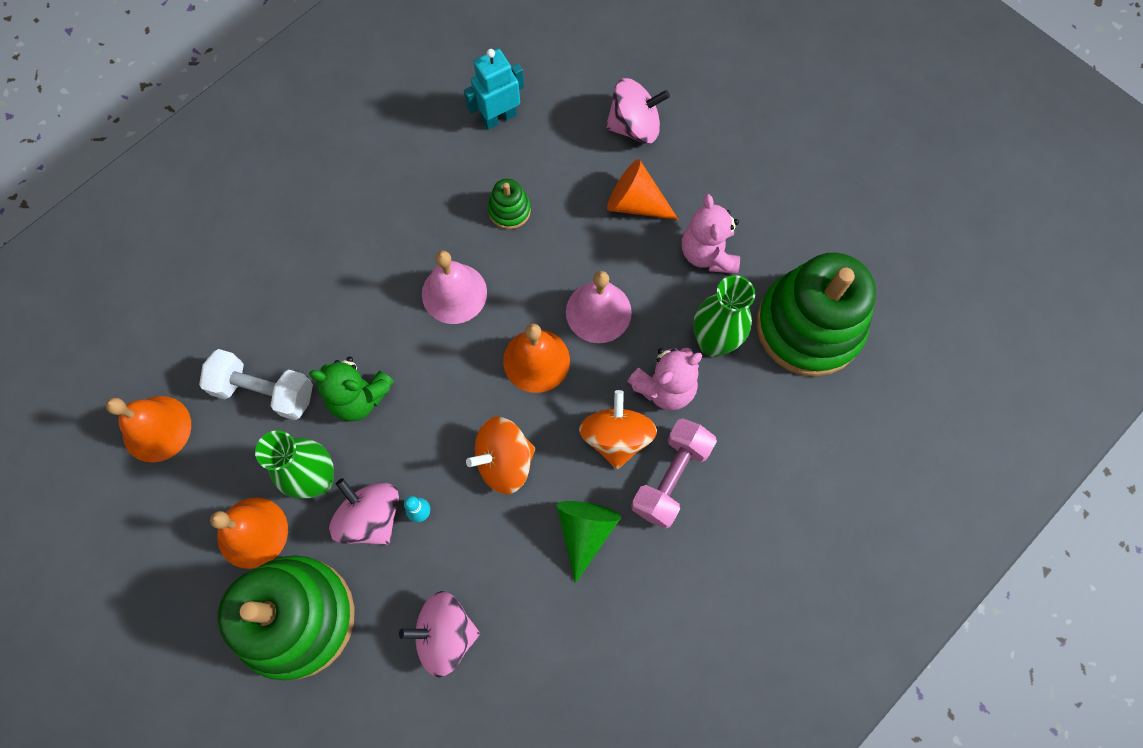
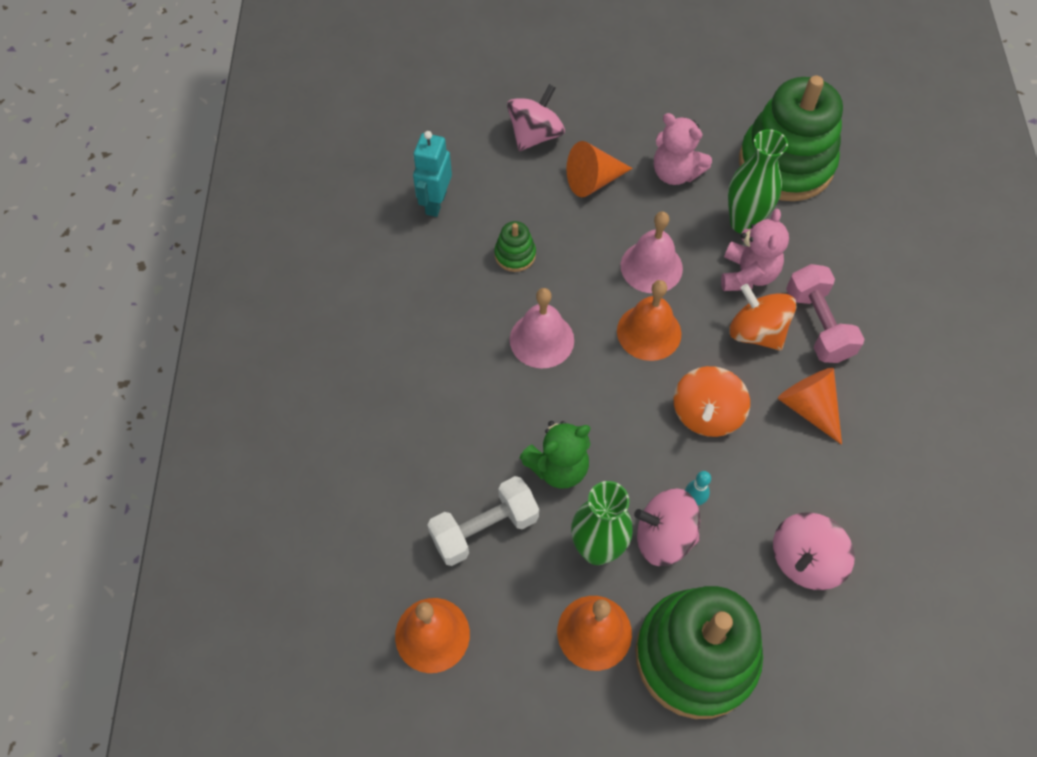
camera: 45 degrees left, 10 degrees down
(585, 531) = (808, 407): green cone -> orange cone

